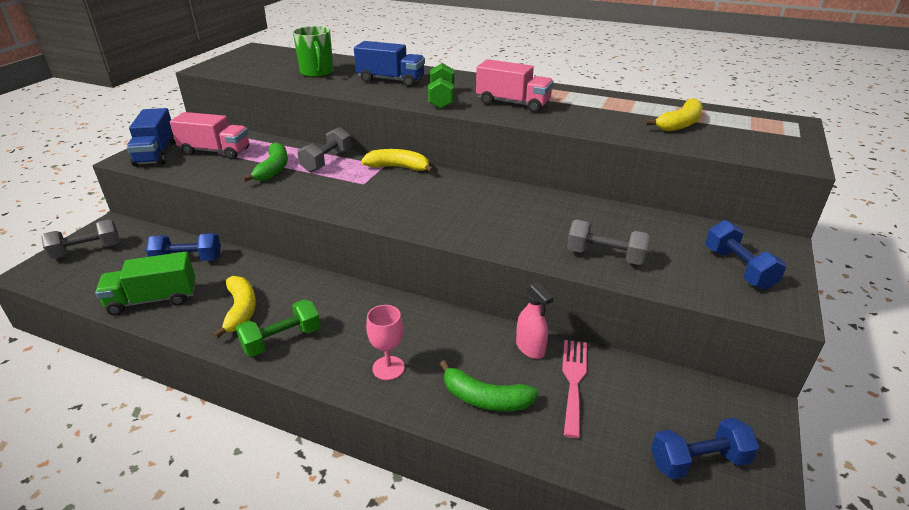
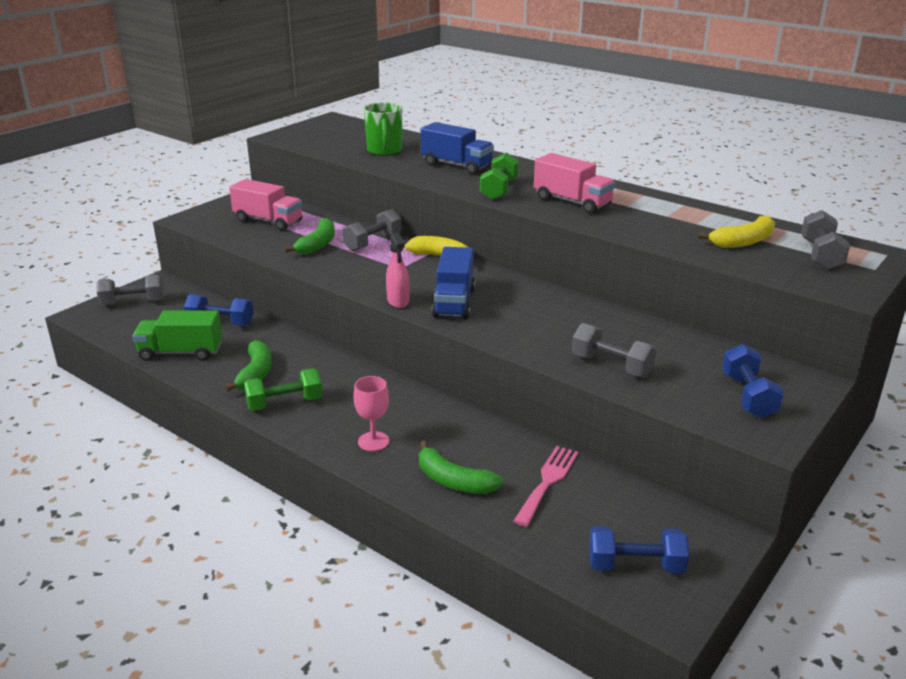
camera: 15 degrees right, 5 degrees down
(156, 153) = (213, 217): blue truck -> blue truck (454, 302)
(241, 310) = (255, 373): yellow banana -> green banana
(530, 348) = (518, 448): pink spray bottle -> pink spray bottle (398, 301)
(749, 129) = (820, 255): none -> grey dumbbell

